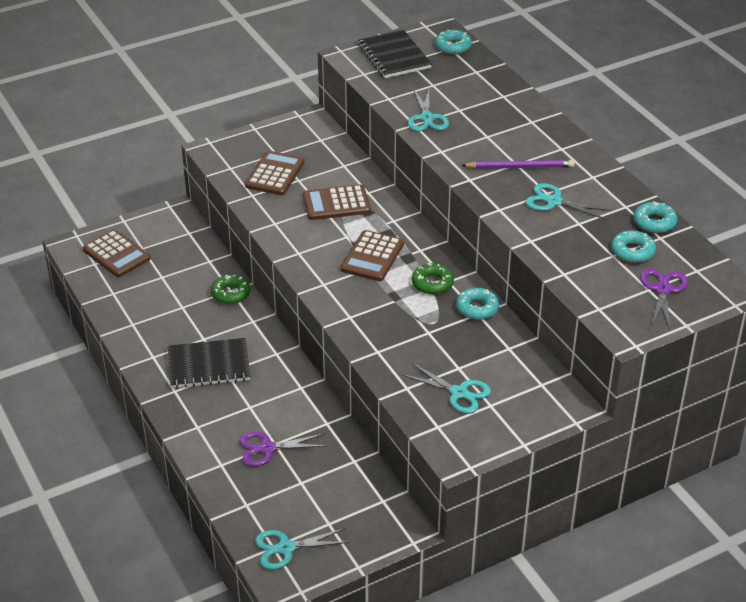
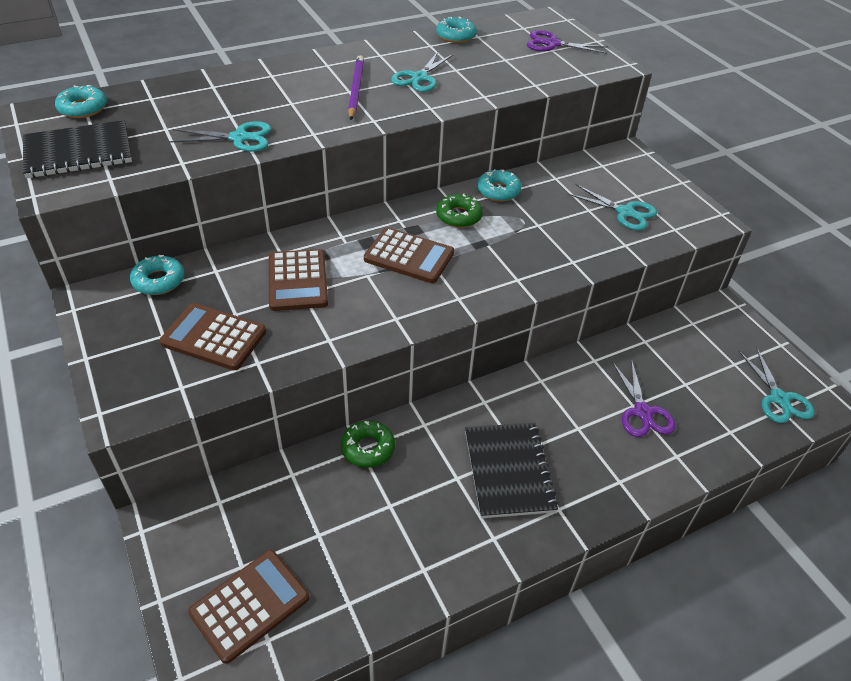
camera: 90 degrees left, 5 degrees up
(459, 393) = (625, 212): turquoise scissors -> turquoise scissors turned 90 degrees clockwise
(632, 251) = (499, 50): turquoise donut -> turquoise donut (159, 281)

